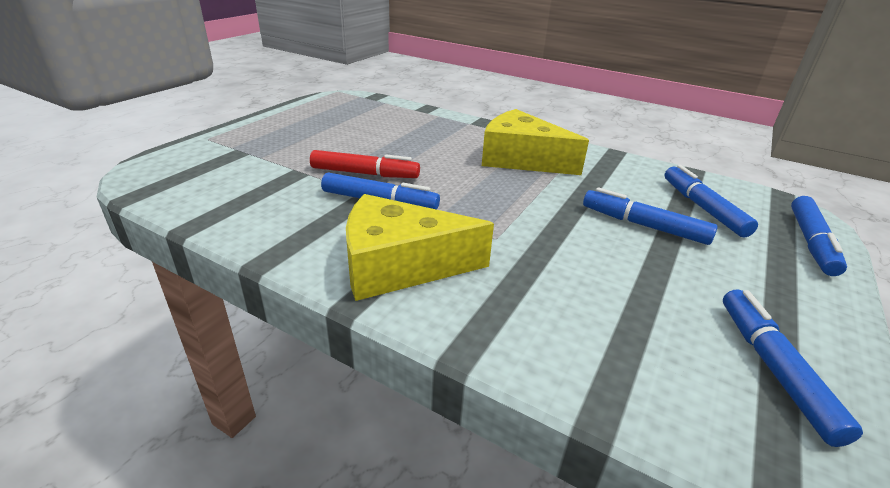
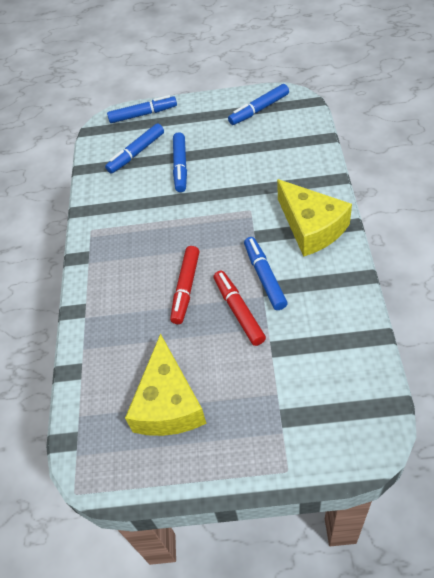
camera: 115 degrees left, 20 degrees up
(433, 163) = (186, 288): none -> red marker
(521, 159) = (136, 249): yellow cheese -> yellow cheese (168, 403)

